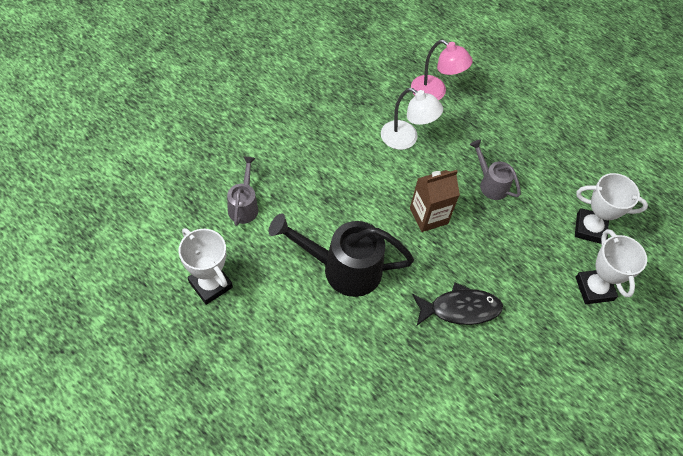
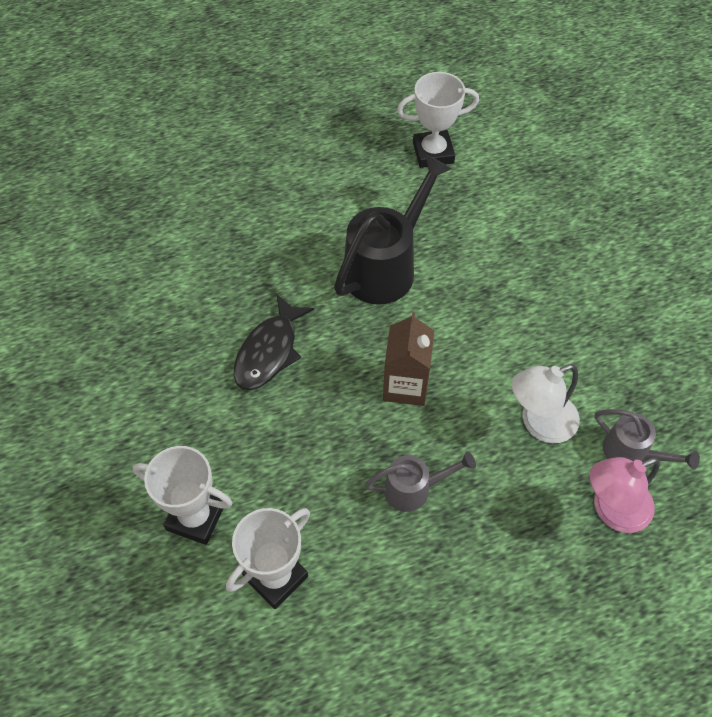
camera: 125 degrees right, 0 degrees up
(244, 206) = (516, 212): grey watering can -> grey watering can (631, 453)

